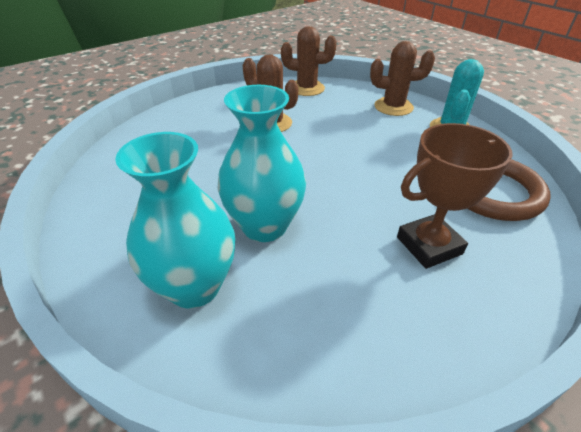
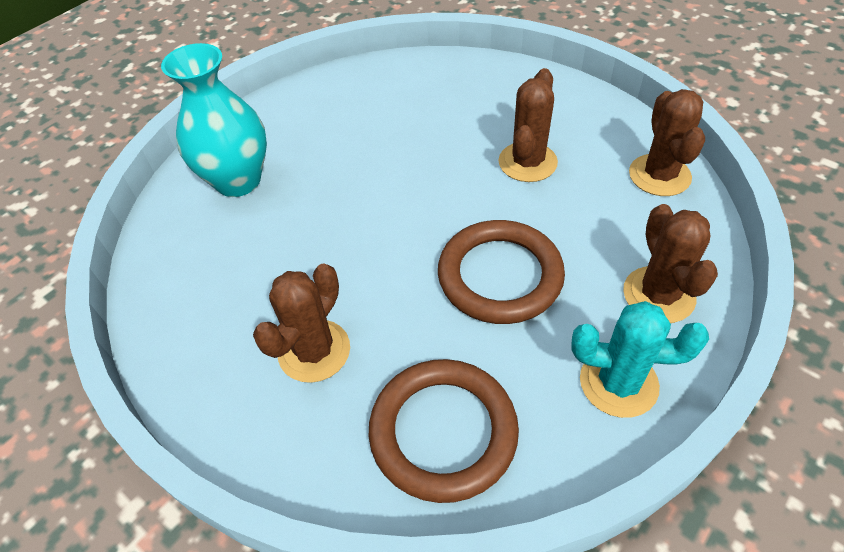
camera: 80 degrees right, 10 degrees up
(264, 226) = (320, 205): turquoise vase -> none
(369, 150) = (500, 276): none -> brown ring
(429, 245) = (314, 351): brown trophy -> brown cactus

